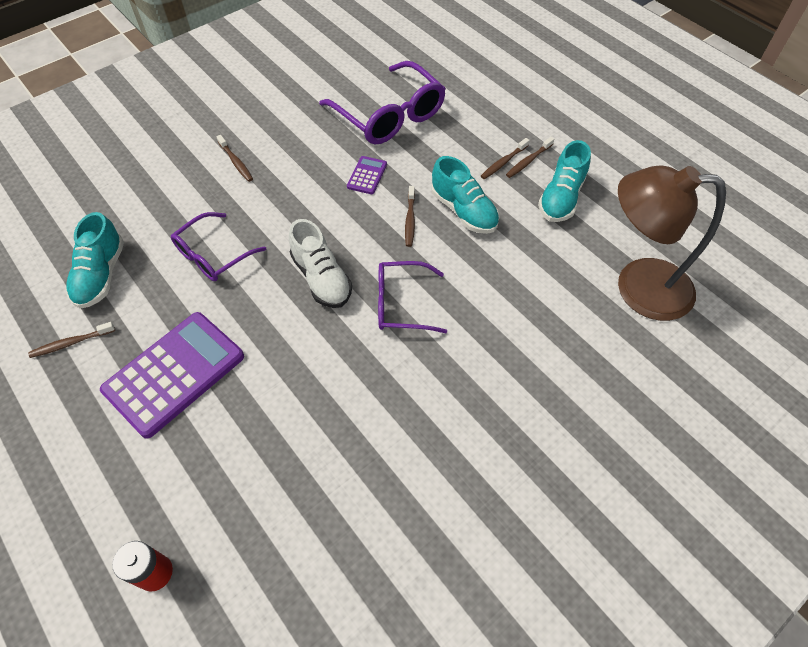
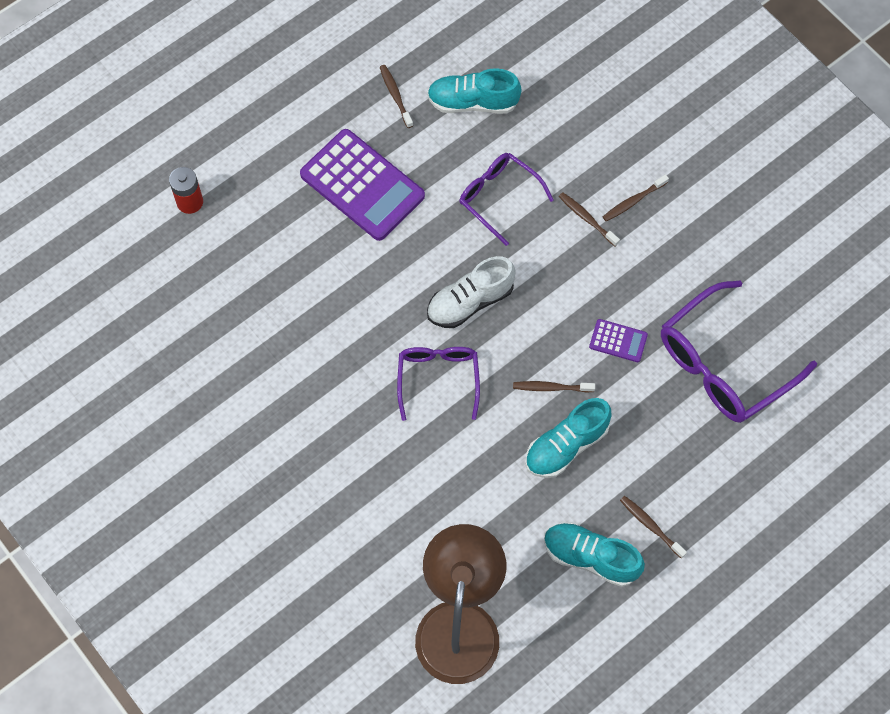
camera: 90 degrees right, 10 degrees up
(503, 162) = (647, 496): brown toothbrush -> brown toothbrush (587, 219)

